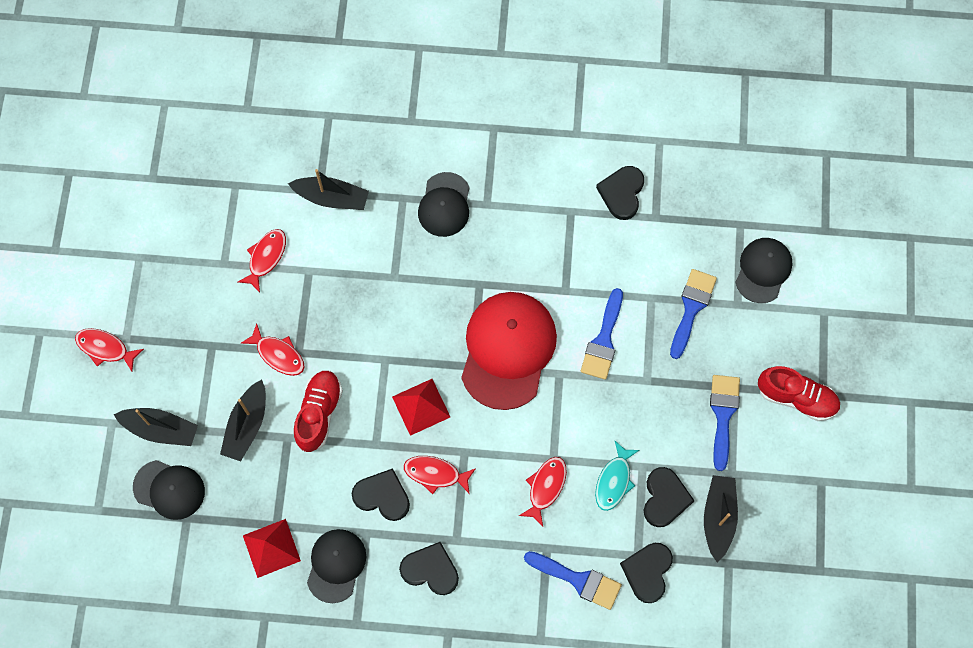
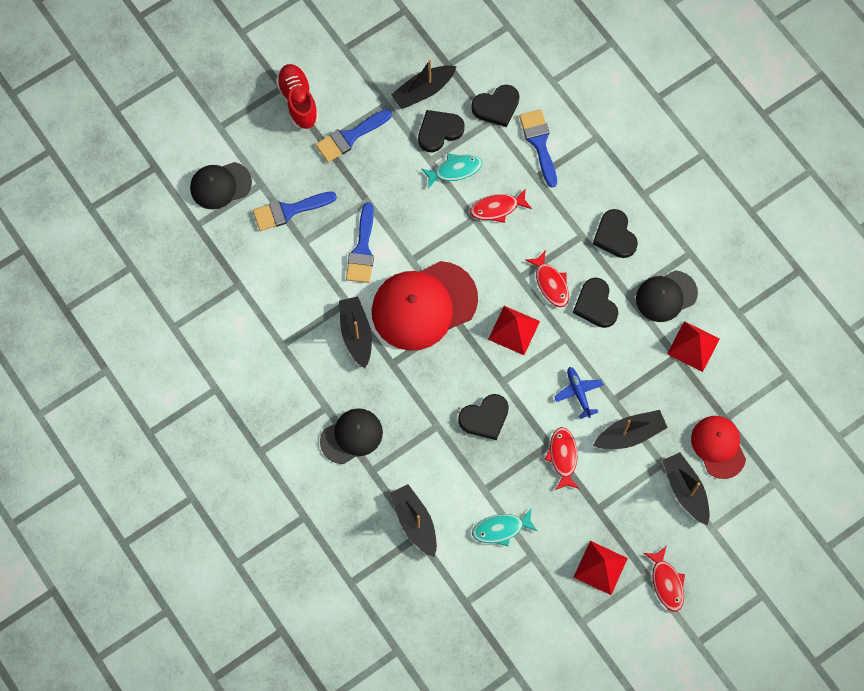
camera: 130 degrees left, 0 degrees up
(165, 307) = (600, 567): none -> red pyramid
(169, 489) = (718, 447): black cap -> red cap
(266, 257) = (501, 529): red fish -> turquoise fish
(319, 413) = (578, 393): red shoe -> blue plane
(530, 276) = (356, 334): none -> black boat
(603, 340) = (362, 249): blue brush -> blue brush turned 120 degrees clockwise
(622, 193) = (238, 321): black heart -> black heart (485, 418)

